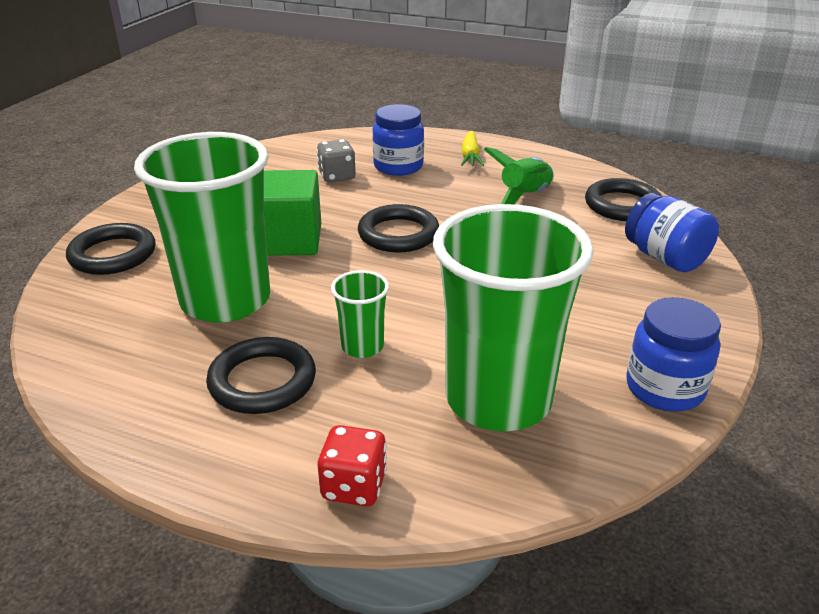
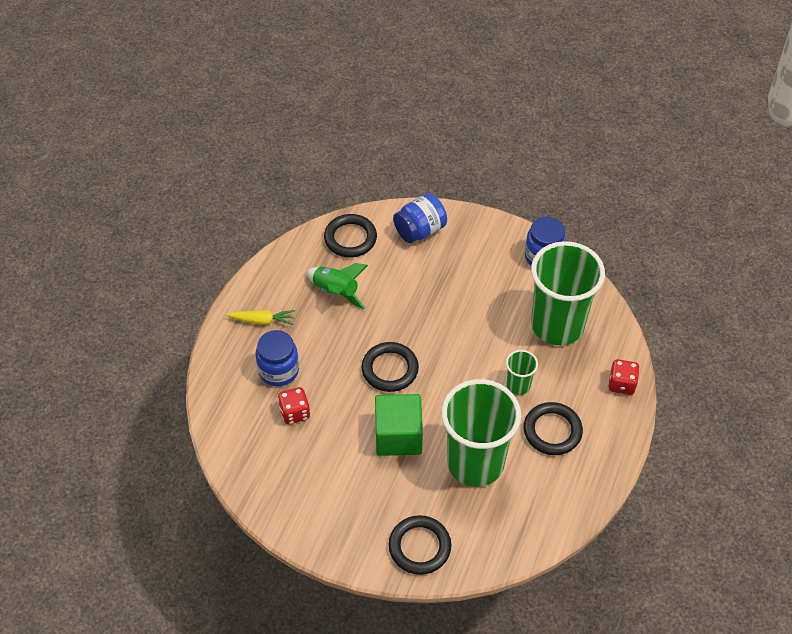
camera: 90 degrees left, 20 degrees up
(337, 176) = (295, 413): grey dice -> red dice

